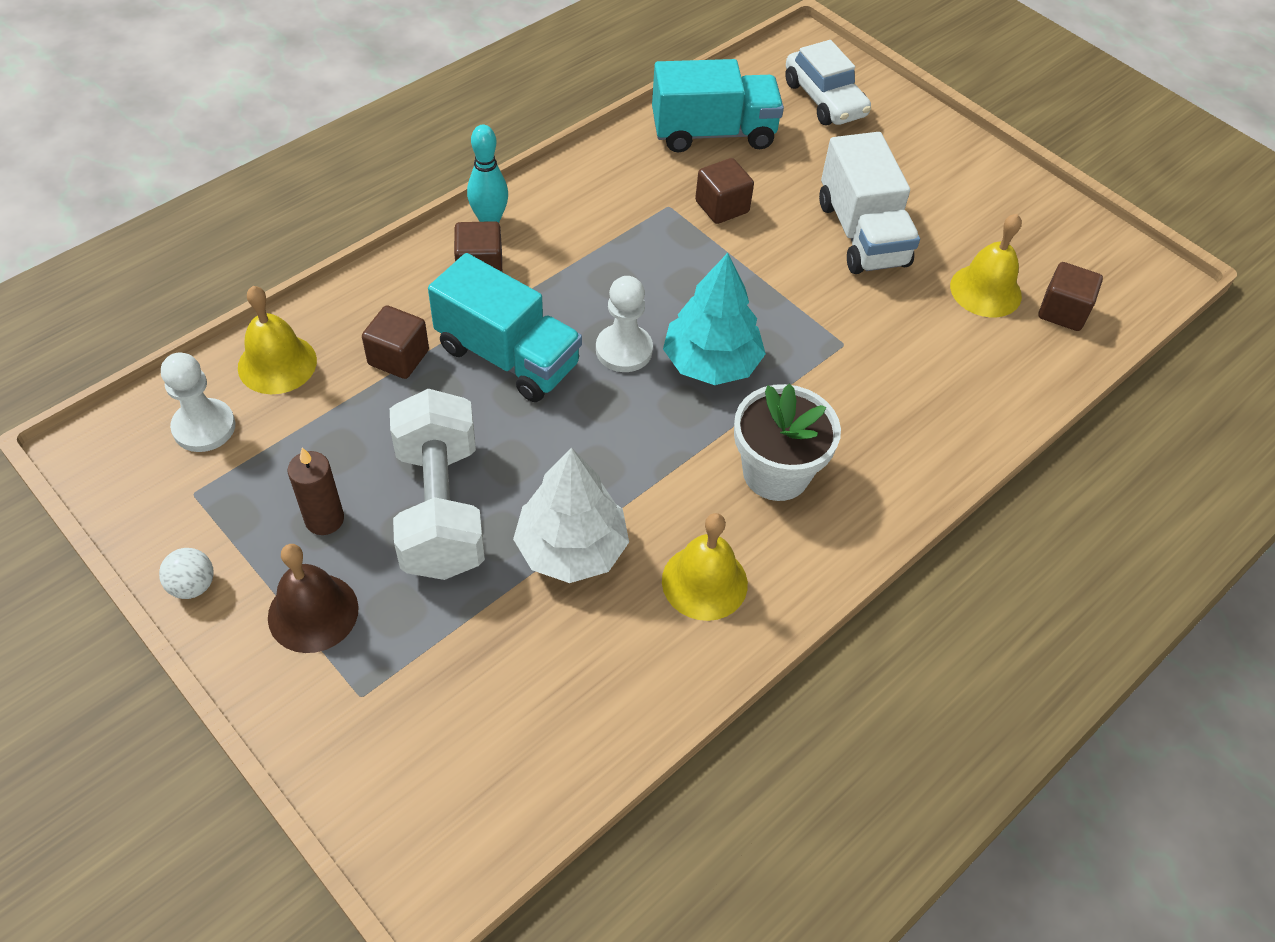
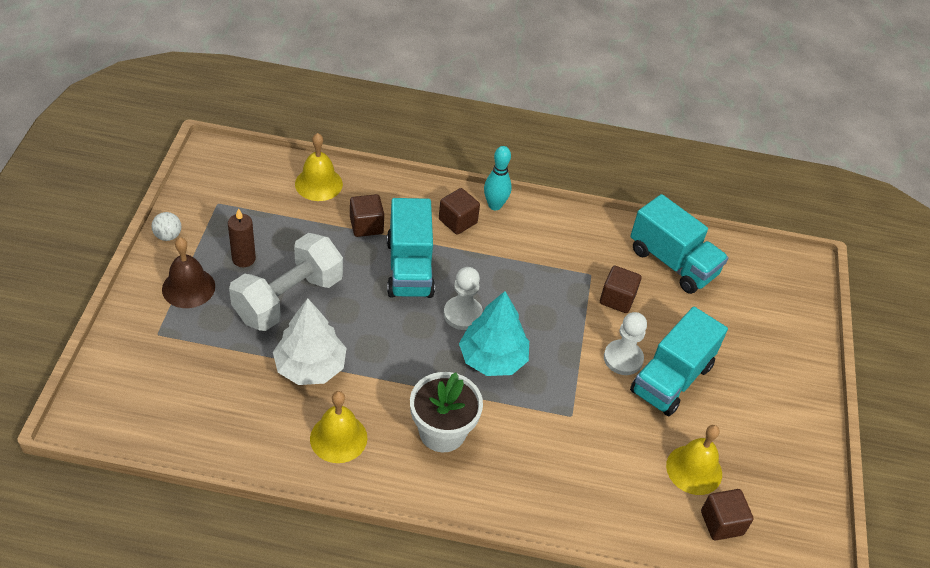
camera: 50 degrees right, 5 degrees down
(204, 427) = (257, 182): white pawn -> white pawn (623, 358)
(824, 99) = (767, 300): white car -> none
(862, 234) = (671, 379): white truck -> turquoise truck

